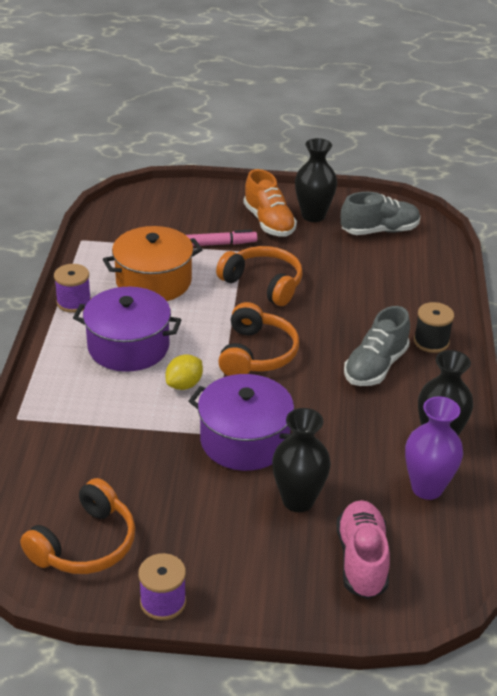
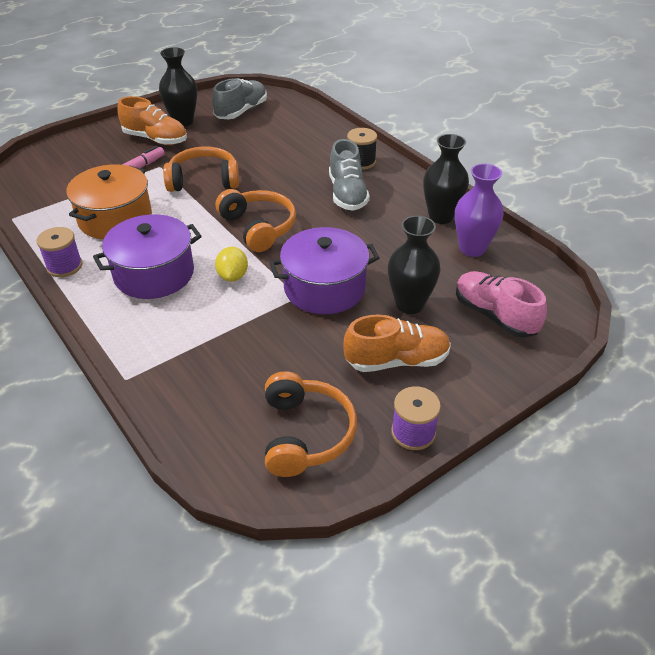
camera: 40 degrees left, 5 degrees up
(224, 539) = (396, 361): none -> orange shoe

